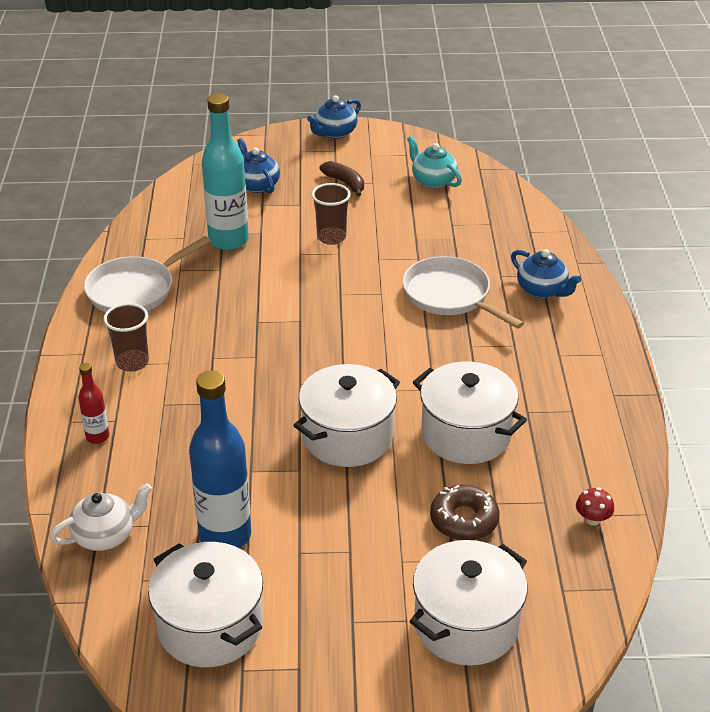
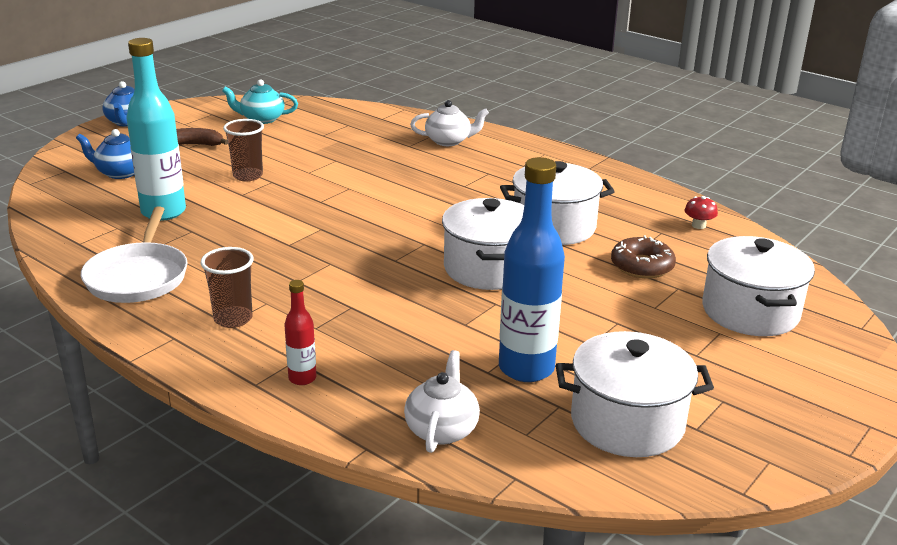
camera: 50 degrees left, 10 degrees down
(450, 295) = (398, 168): white pan -> none
(542, 290) = (449, 141): blue teapot -> white teapot

